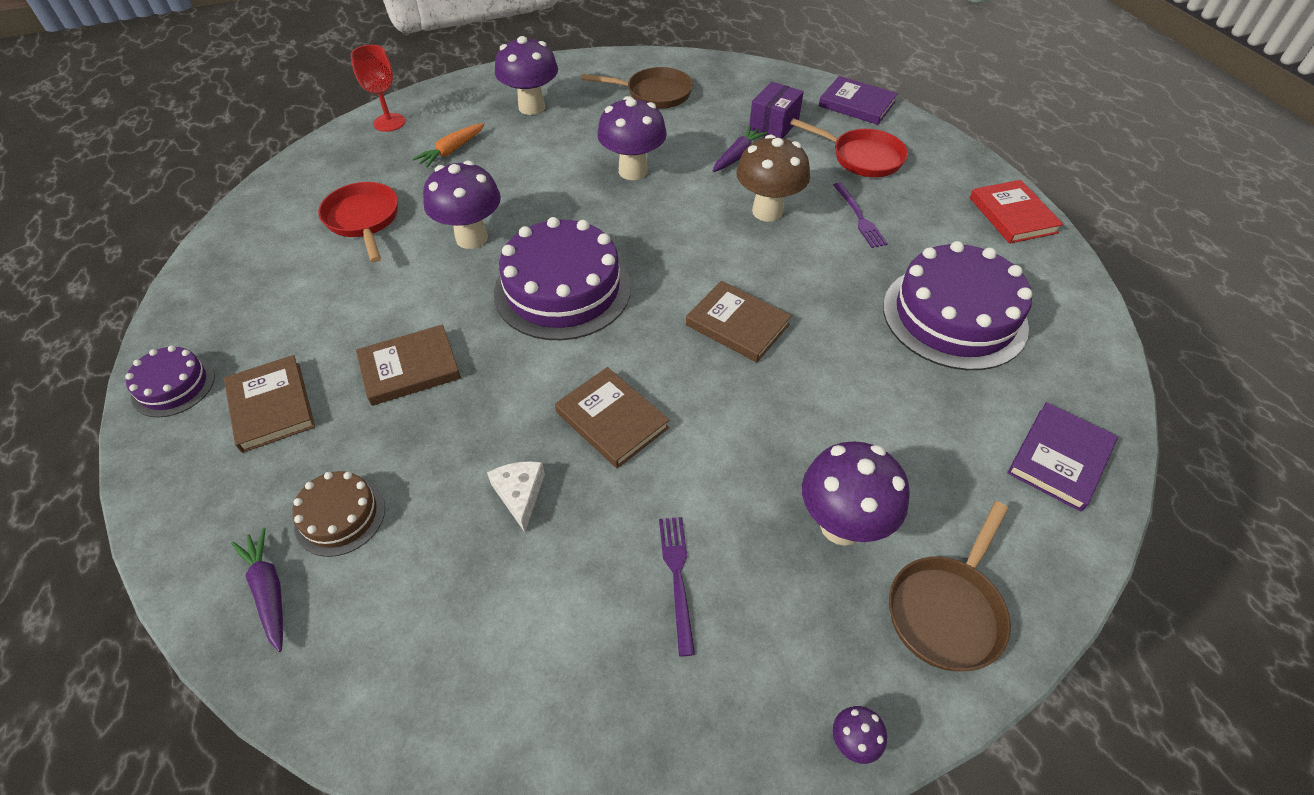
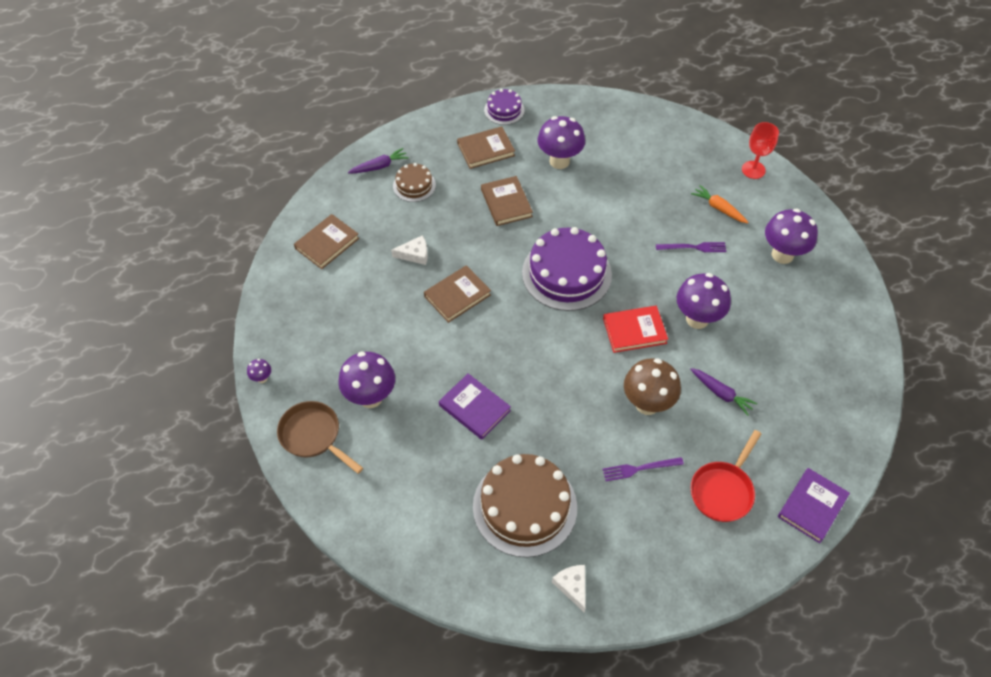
camera: 95 degrees right, 5 degrees up
(363, 220) = (638, 168): red pan -> none
(471, 238) = (619, 225): purple mushroom -> purple mushroom (559, 161)
(654, 94) = (812, 341): brown pan -> none
(677, 577) = (355, 318): purple fork -> purple fork (693, 247)
(737, 324) = (527, 368): brown book -> brown book (327, 243)
(774, 125) = (769, 428): purple box -> none
(954, 316) = (525, 506): purple cake -> brown cake
(1012, 215) = (641, 593): red book -> red book (634, 331)
(1036, 269) = (572, 586): none -> white cheese
(1059, 459) = (395, 531): purple book -> purple book (474, 408)

